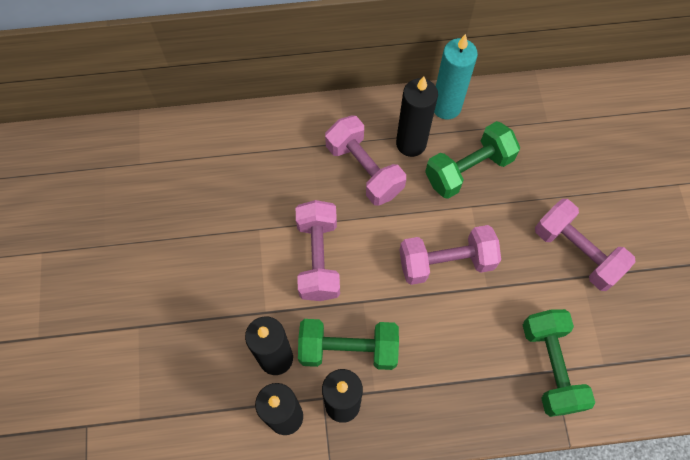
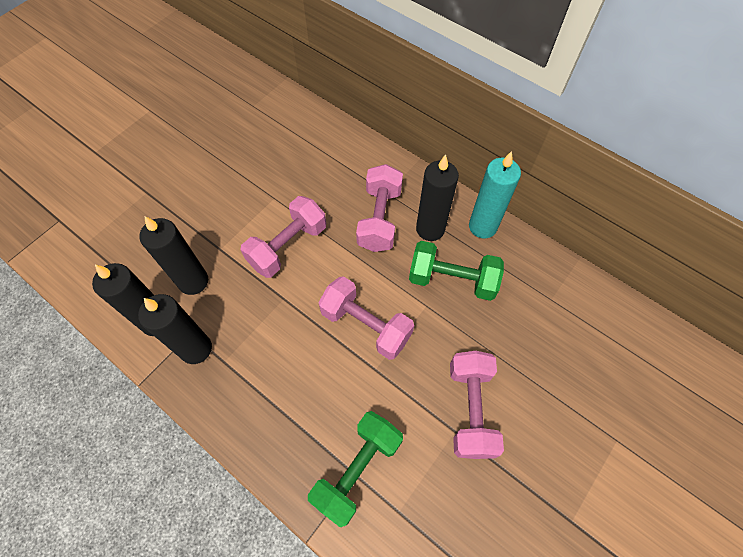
camera: 45 degrees right, 5 degrees down
(348, 349) = (239, 318): green dumbbell -> none

